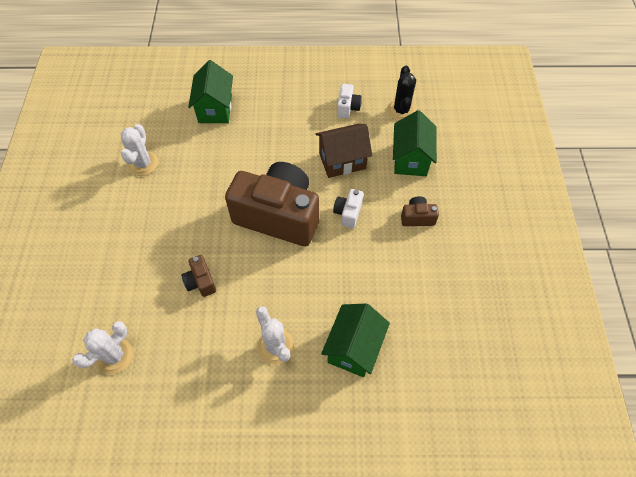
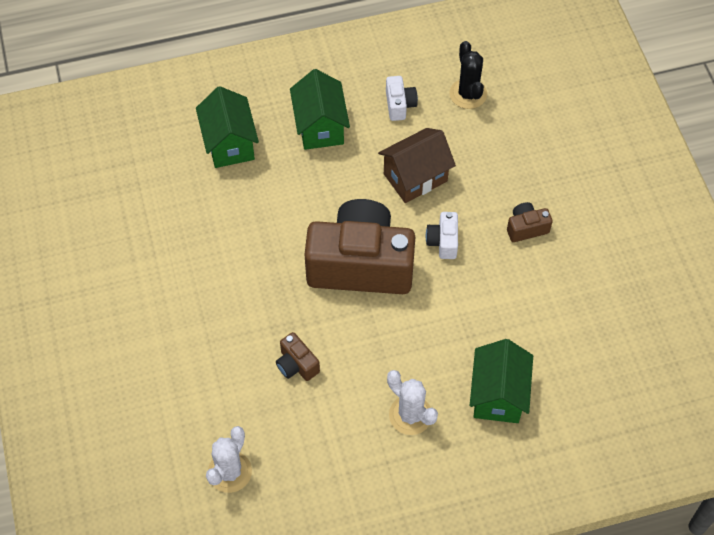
camera: 15 degrees left, 0 degrees up
(143, 164) = (166, 238): white cactus -> none
(410, 159) = (498, 156): green house -> green house (320, 127)

